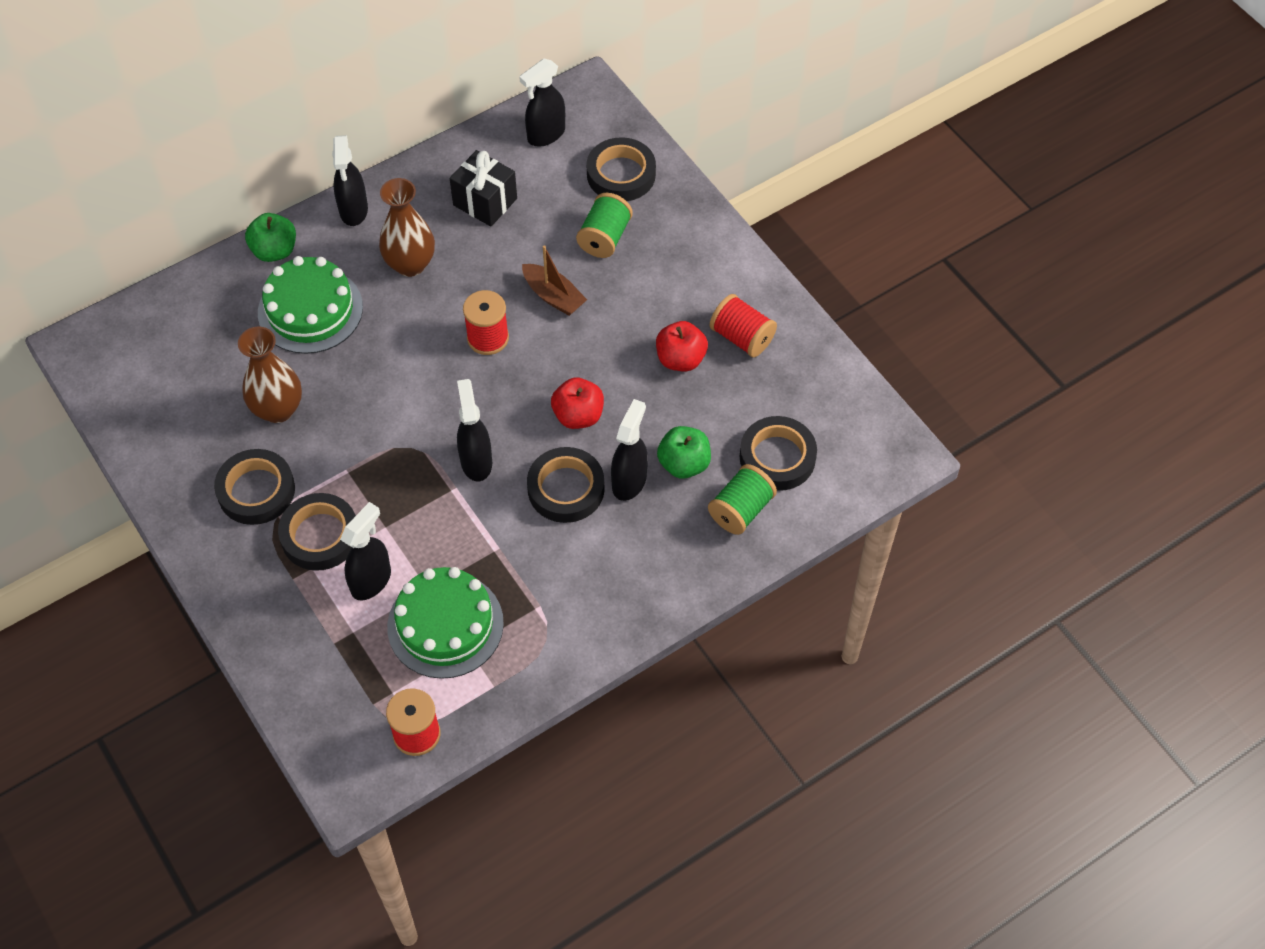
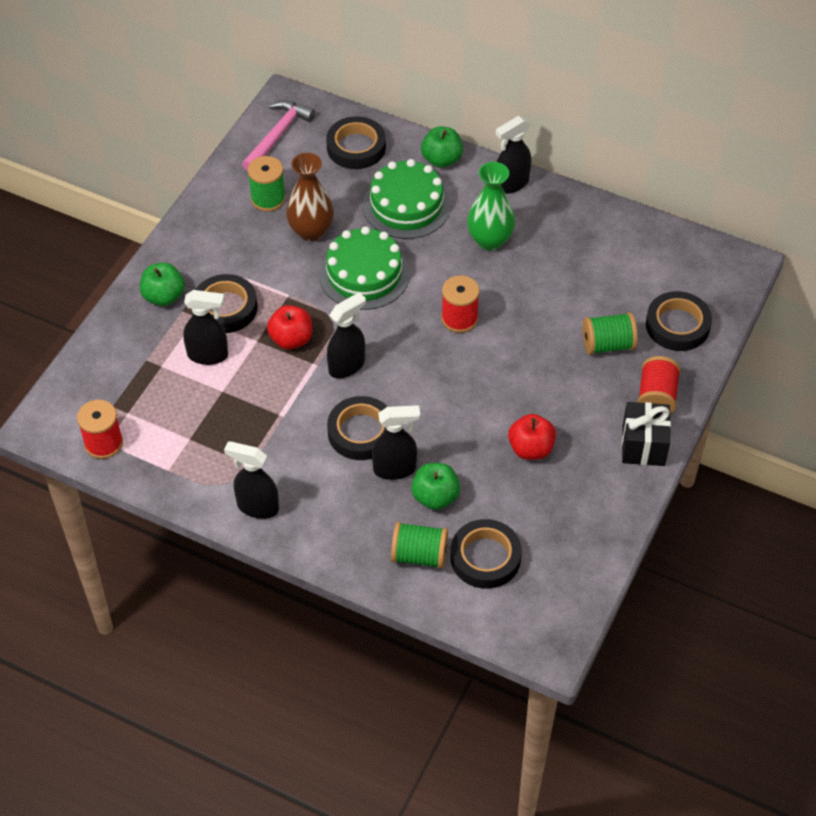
camera: 60 degrees right, 5 degrees down
(120, 376) = (278, 135): none -> pink hammer
(202, 427) = (268, 199): none -> green spool
(256, 491) = (238, 254): black tape -> black tape (356, 147)
(260, 587) = (164, 296): none -> green apple
(410, 264) = (490, 240): brown vase -> green vase
(445, 625) = (199, 416): green cake -> green cake (364, 274)
(485, 202) = (581, 255): black gift -> black gift (643, 445)
(545, 135) = (676, 260): black spray bottle -> black spray bottle (257, 507)
(553, 296) = (527, 339): brown boat -> none
(578, 416) = (431, 408): red apple -> red apple (291, 339)
(742, 337) = (582, 480): red spool -> red spool (656, 397)

